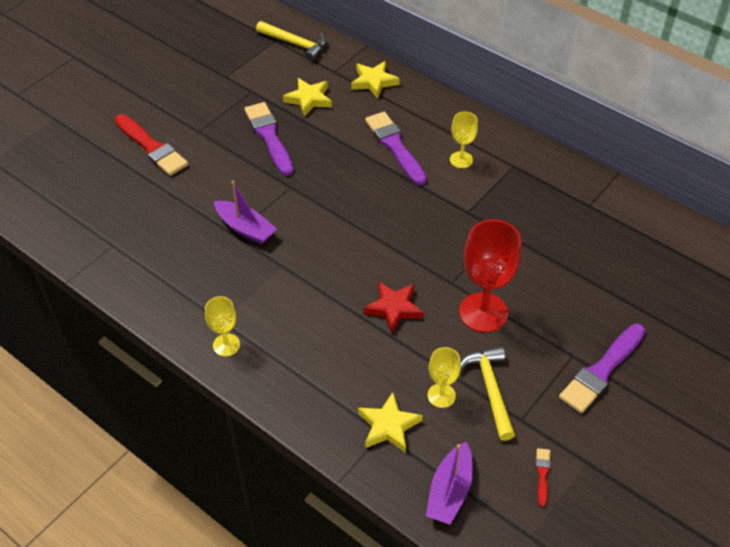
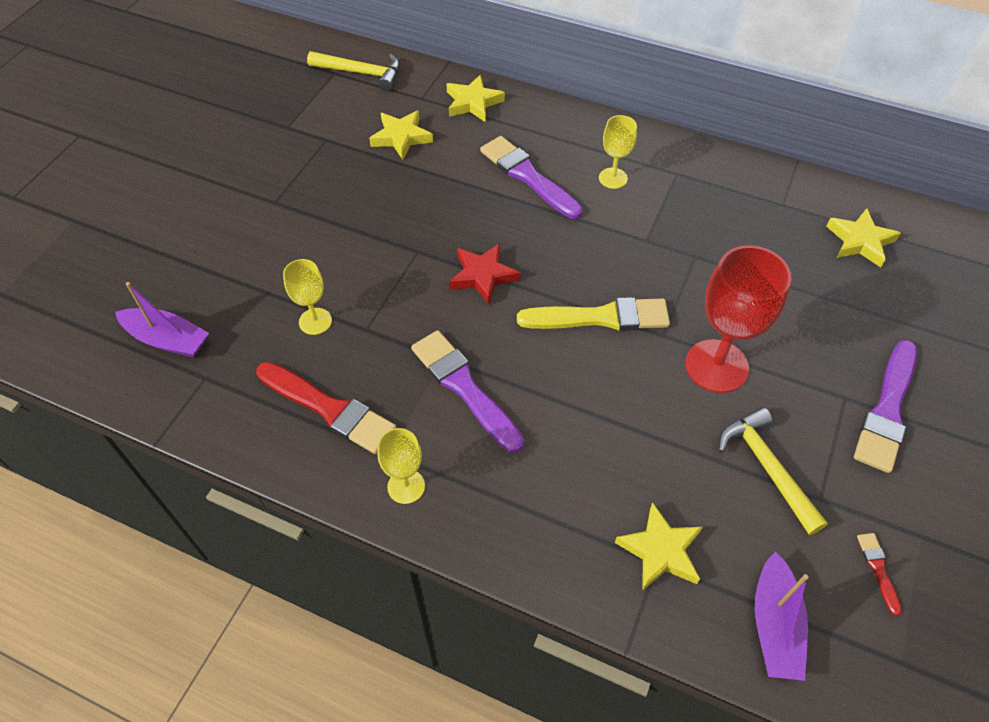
camera: 15 degrees left, 5 degrees up
(152, 147) = (219, 235): red brush -> red brush (329, 409)
(245, 228) = (377, 318): purple boat -> purple boat (167, 340)
(269, 136) = (368, 192): purple brush -> purple brush (464, 387)
(394, 308) = (605, 385): red star -> red star (483, 276)
(409, 260) = (600, 317): none -> yellow brush
(441, 395) = (710, 491): yellow goblet -> yellow goblet (315, 321)
(640, 245) = (860, 241): none -> yellow star

